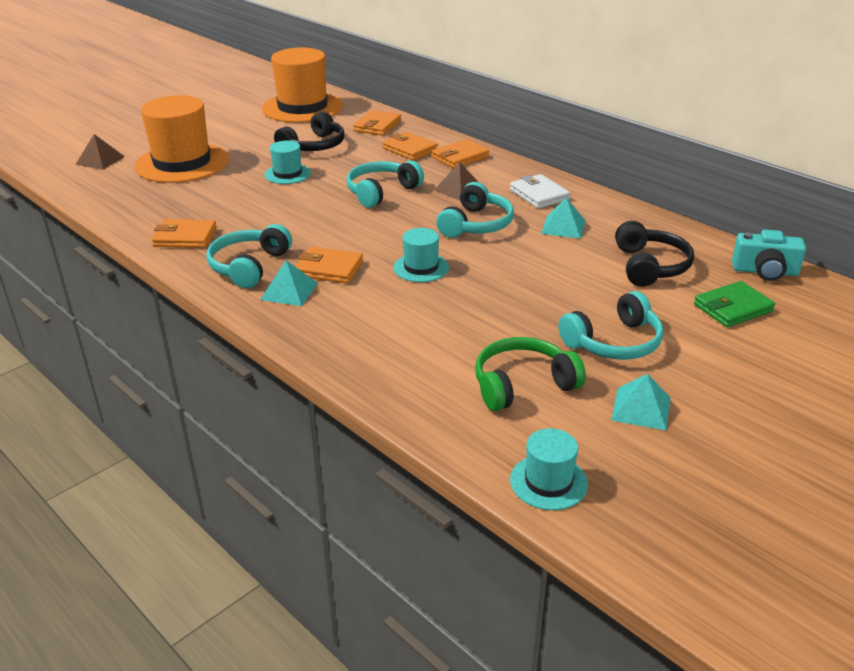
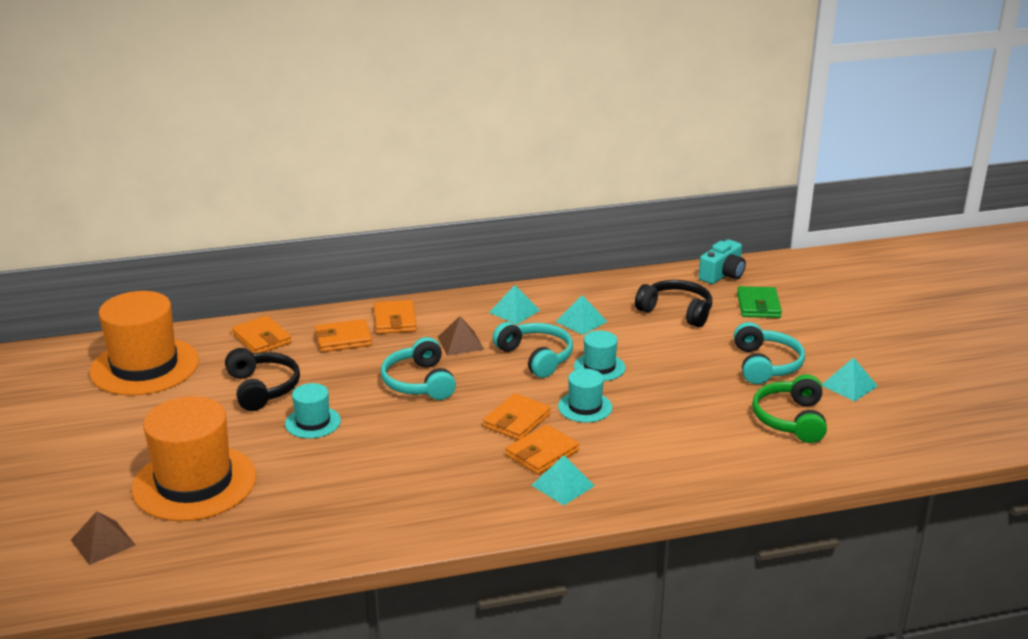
camera: 60 degrees left, 5 degrees down
(185, 237) = (391, 521): orange wallet -> orange wallet (517, 420)
(249, 266) = (494, 496): turquoise headphones -> none
(539, 195) = (514, 311): white wallet -> turquoise pyramid
(548, 482) = (905, 448): turquoise hat -> turquoise hat (599, 367)

